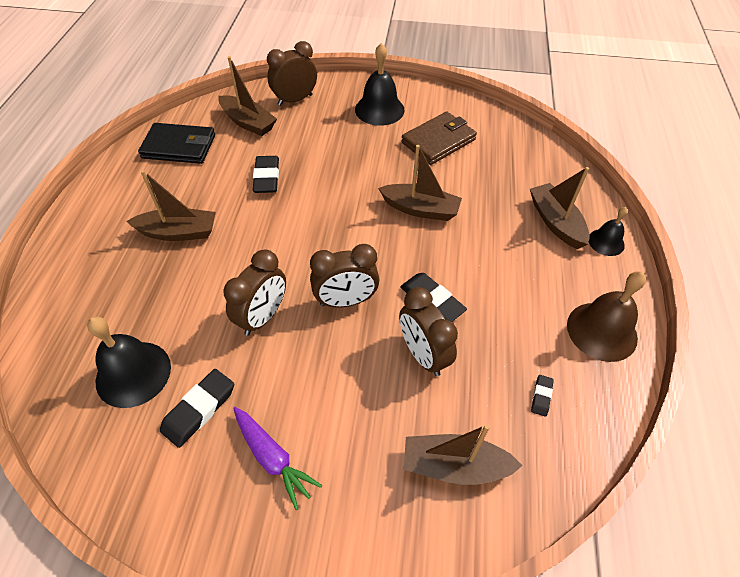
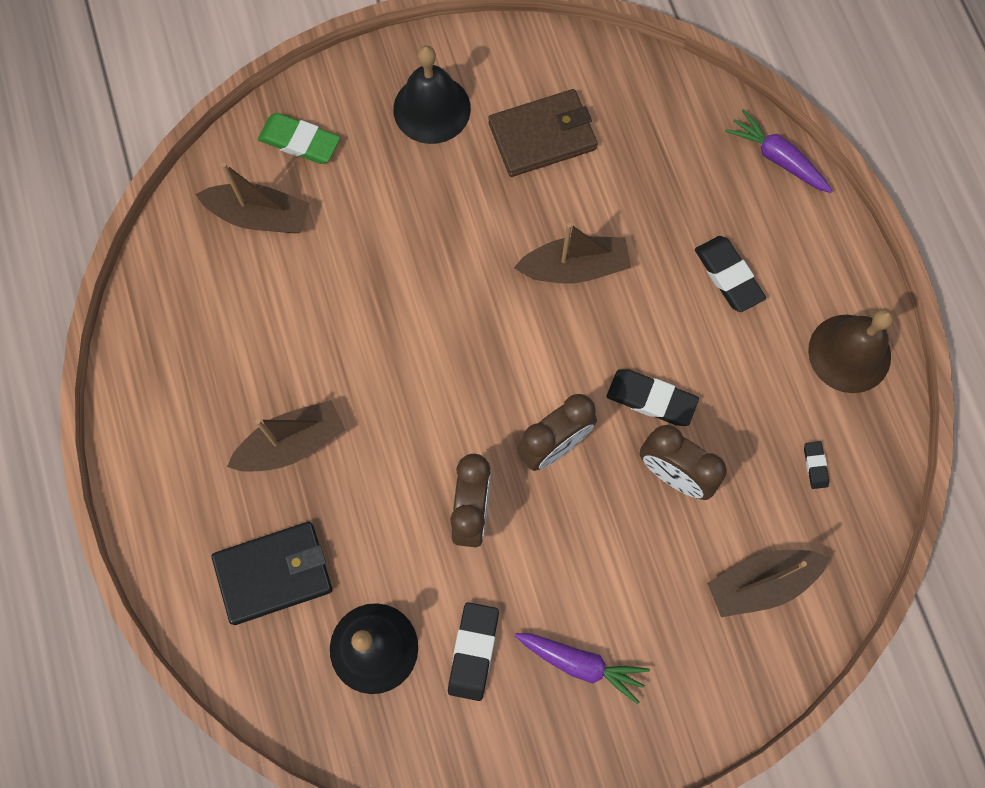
camera: 25 degrees left, 20 degrees up
(179, 147) = (191, 304): black wallet -> black wallet (274, 573)
(266, 177) = (348, 304): black eraser -> black eraser (728, 276)
(295, 100) = (300, 141): brown clock -> green eraser
(438, 141) = (542, 136): brown wallet -> brown wallet turned 45 degrees clockwise
(555, 222) = (746, 214): brown boat -> none
(592, 201) = (777, 158): none -> purple carrot
(606, 242) = (814, 220): black bell -> none

